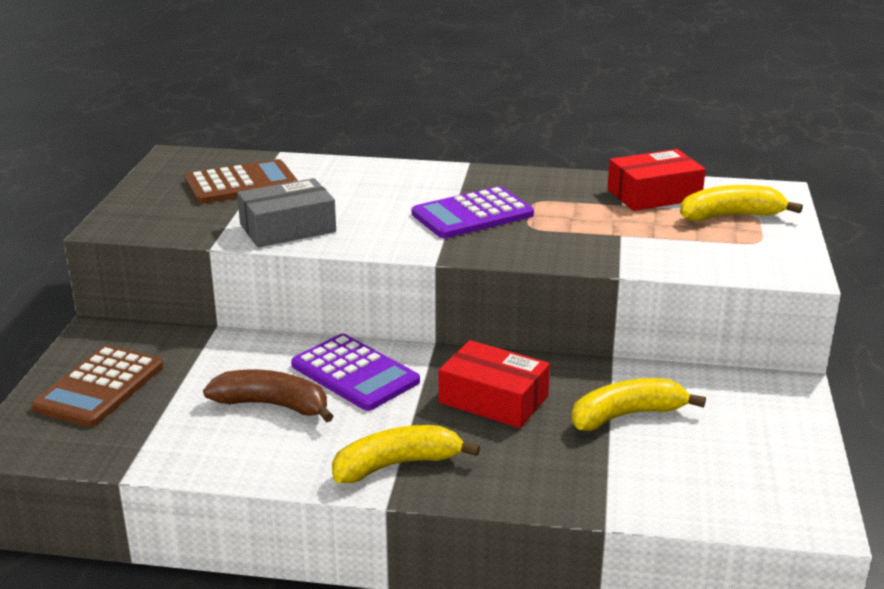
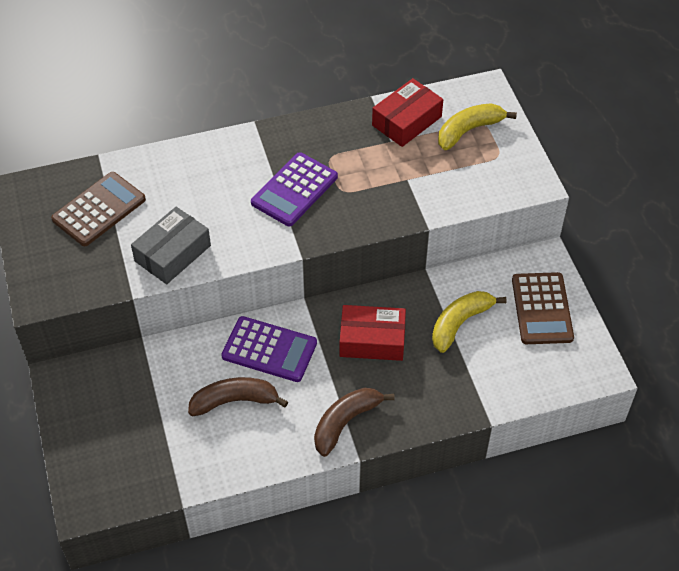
camera: 25 degrees left, 25 degrees up
(99, 387) = (104, 430): brown calculator -> brown calculator (542, 309)
(397, 465) = (345, 422): yellow banana -> brown banana

